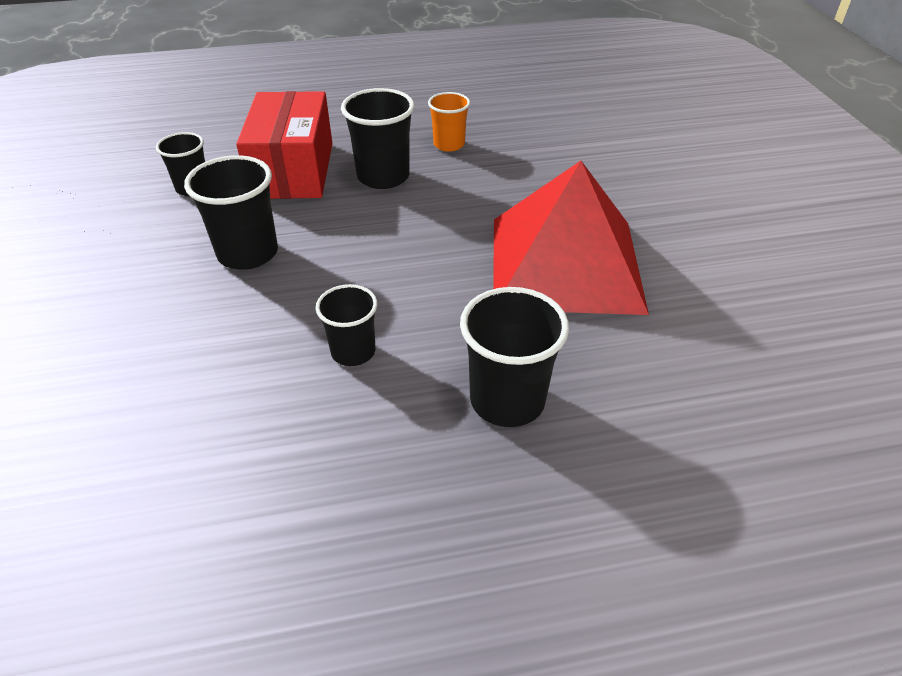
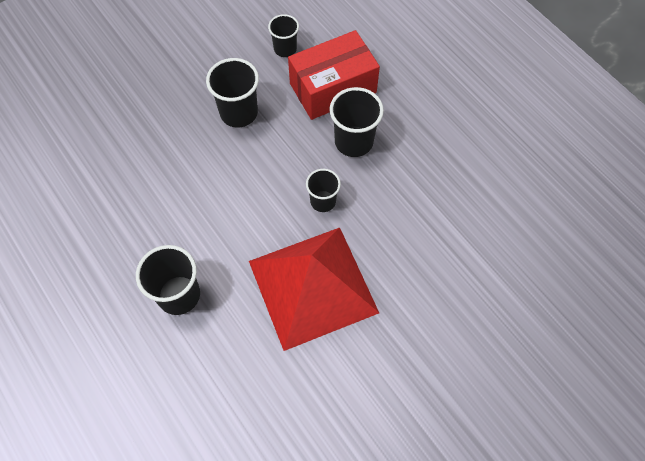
camera: 65 degrees right, 20 degrees up
(353, 352) = (183, 205): black cup -> black cup (323, 201)
(449, 144) = (418, 162): orange cup -> none

